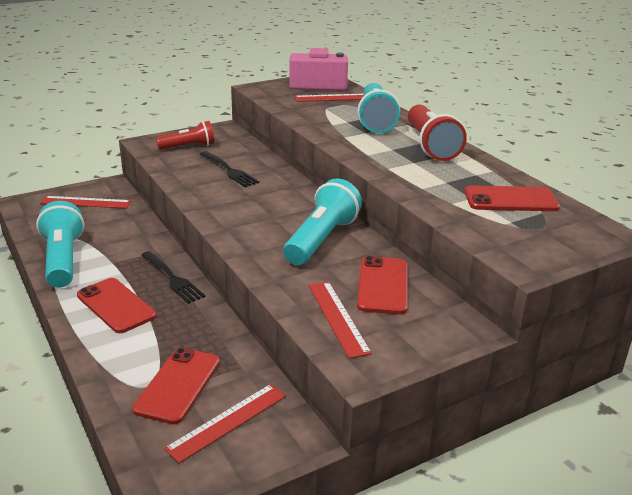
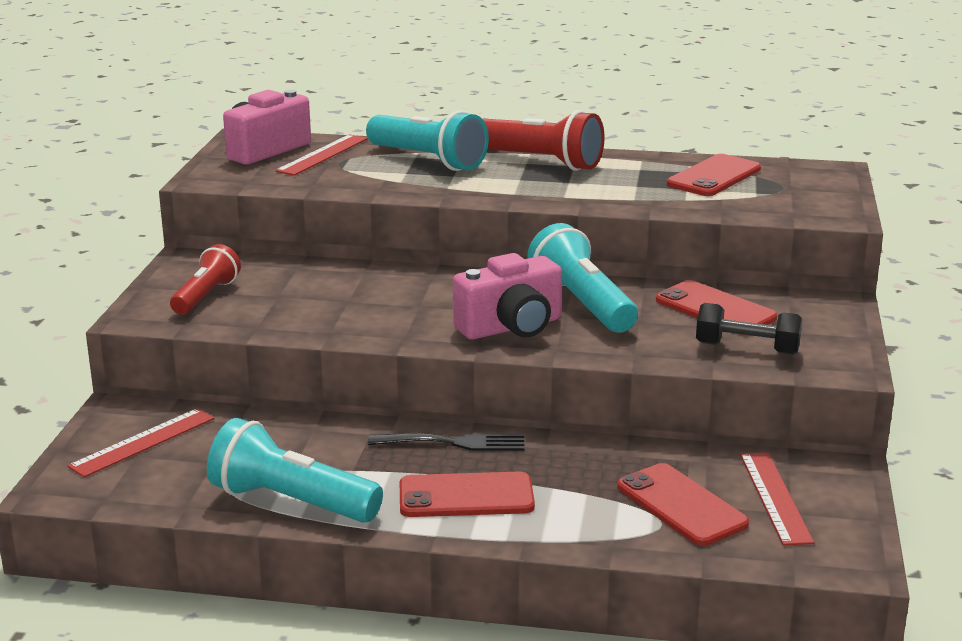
camera: 50 degrees left, 5 degrees down
(229, 170) = (327, 295): black fork -> none
(258, 230) = (511, 327): none -> pink camera
(338, 318) = (747, 348): red ruler -> black dumbbell

